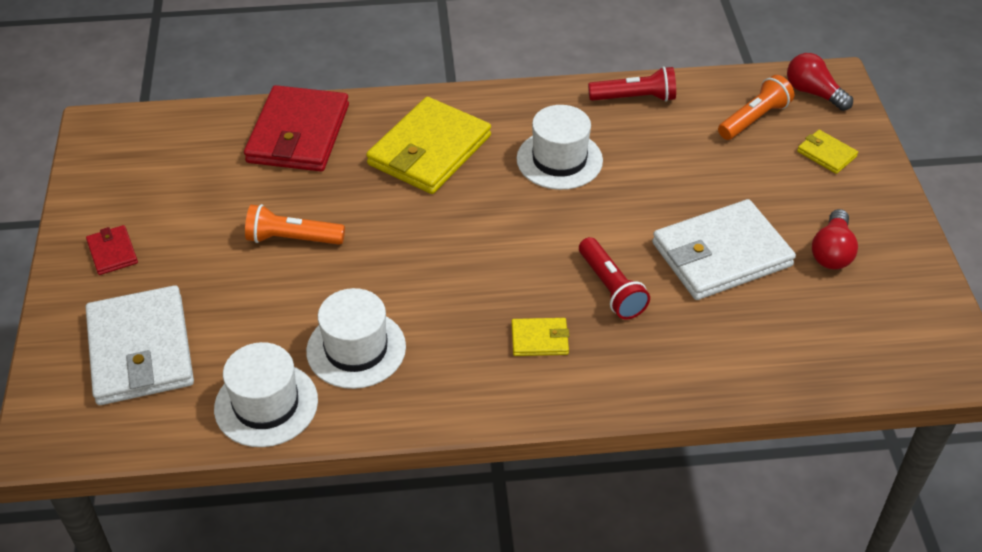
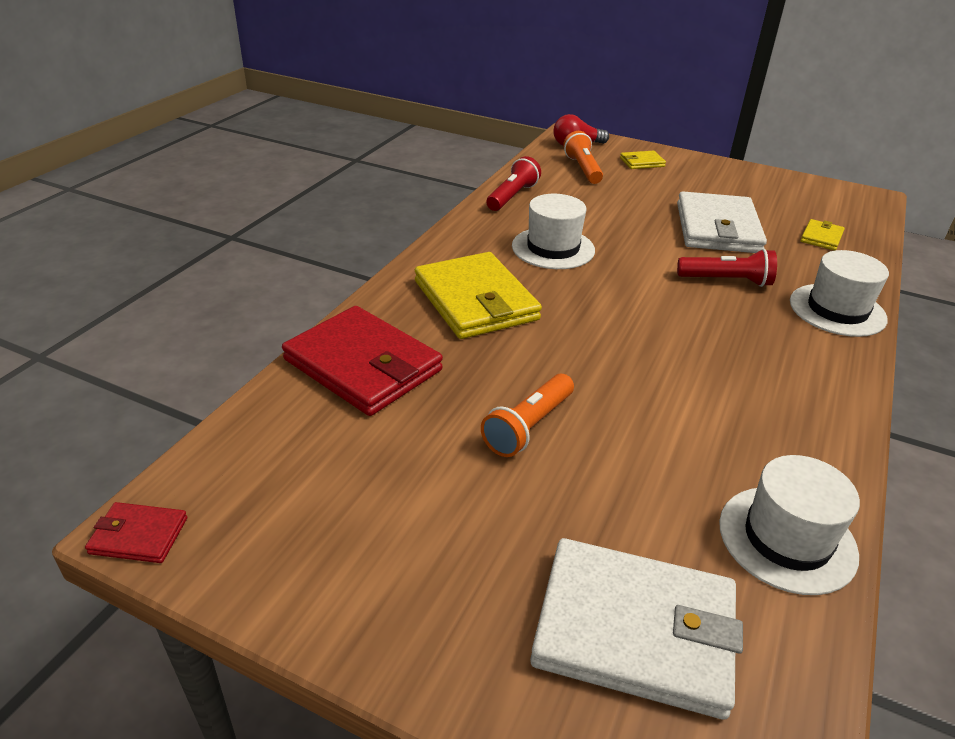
camera: 60 degrees left, 10 degrees down
(112, 252) = (419, 596): red wallet -> red wallet (139, 535)
(356, 349) = (729, 440): white hat -> white hat (837, 310)
(540, 339) = (770, 332): yellow wallet -> yellow wallet (821, 237)
(832, 252) = (741, 194): red light bulb -> none

